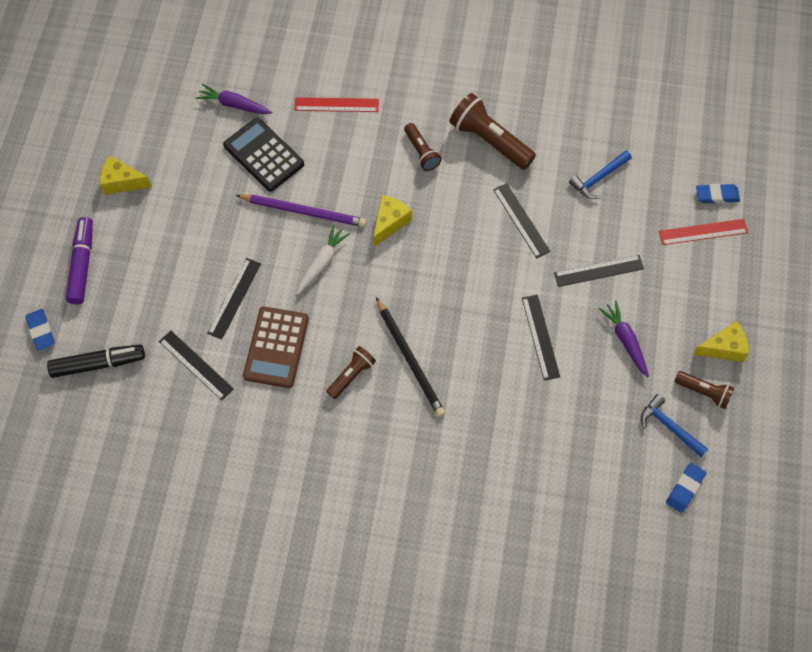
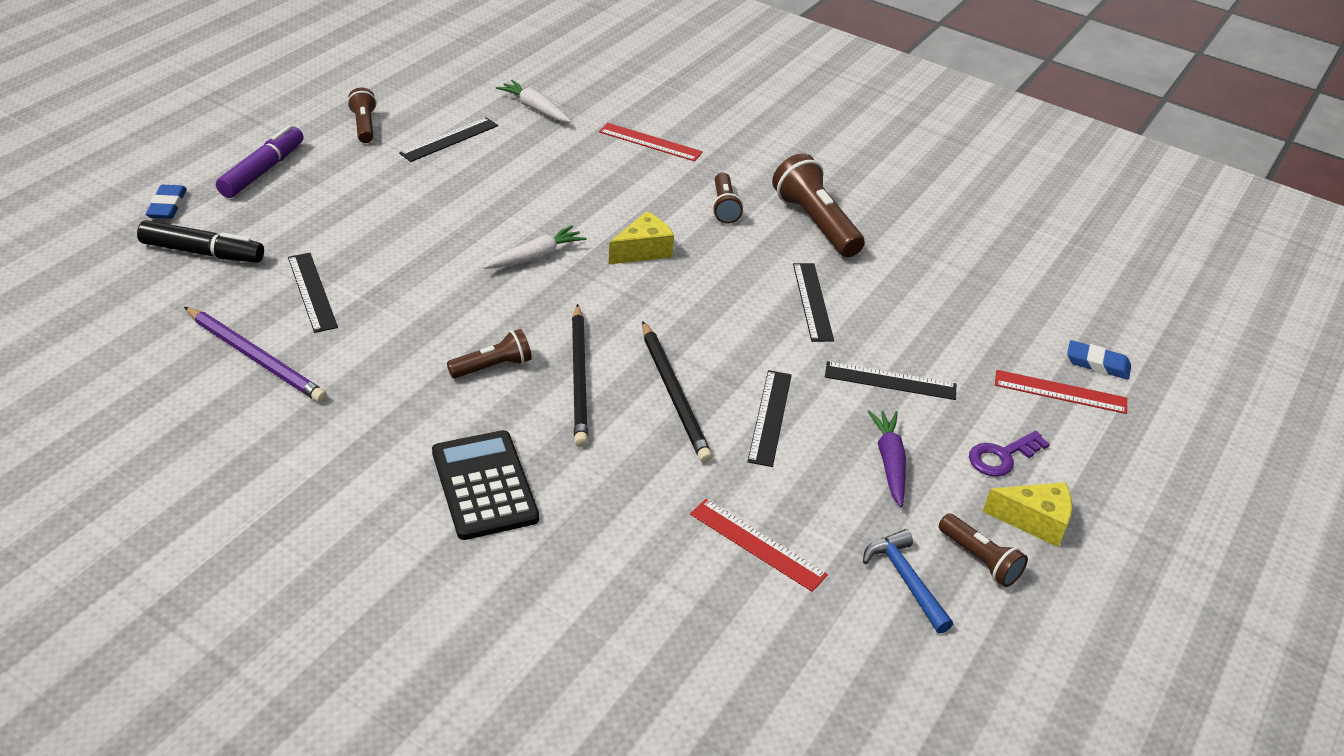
camera: 20 degrees right, 25 degrees down
(122, 182) = (364, 126): yellow cheese -> brown flashlight
(234, 104) = (535, 109): purple carrot -> white carrot
(234, 298) = (407, 252): black ruler -> black ruler (449, 139)
(263, 155) = (536, 153): black calculator -> black calculator (484, 485)
(276, 347) = (420, 310): brown calculator -> none
(304, 211) = (547, 210): purple pencil -> purple pencil (256, 358)
(474, 345) = (674, 394): none -> black pencil
(577, 441) = (757, 544): none -> red ruler
(598, 178) = (938, 297): blue hammer -> none
(685, 488) = (892, 663): blue eraser -> none
(688, 304) = (1002, 456): none -> purple key

